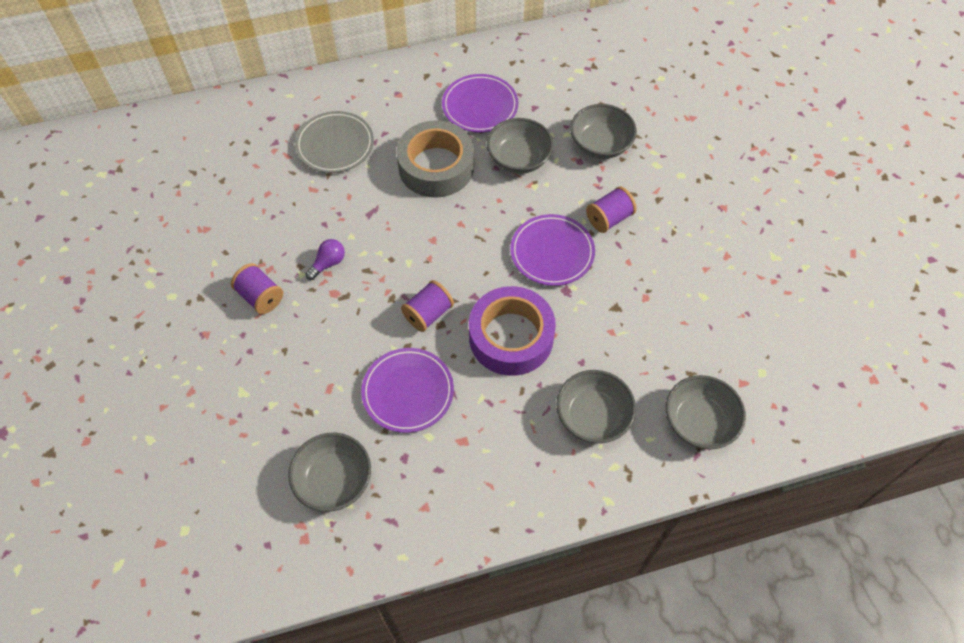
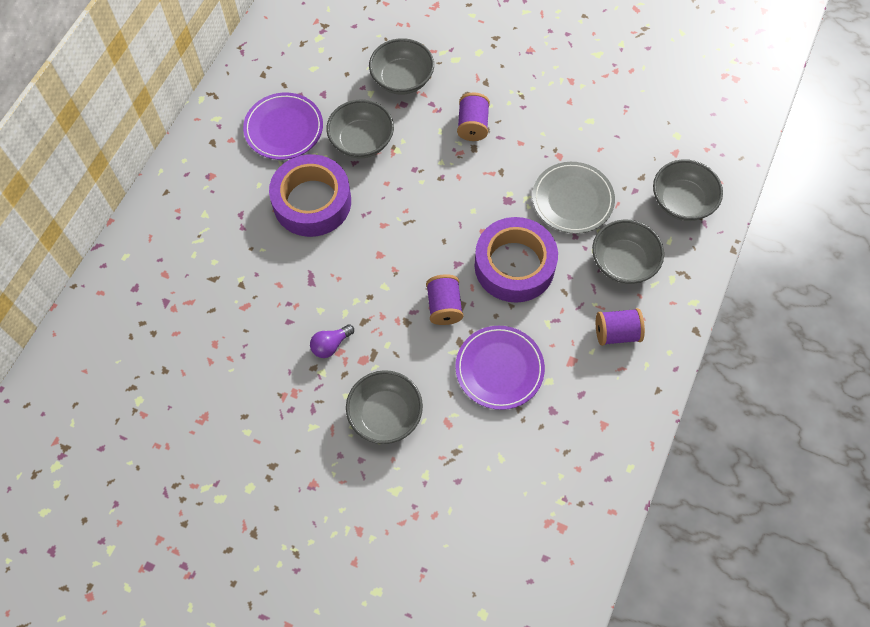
camera: 50 degrees left, 5 degrees up
(260, 297) = (316, 417): purple spool -> purple spool (616, 333)
(328, 263) = (330, 345): purple light bulb -> purple light bulb turned 120 degrees counterclockwise
(334, 480) = (530, 473): grey bowl -> grey bowl (385, 415)
(335, 145) = (215, 258): grey plate -> grey plate (572, 200)
(436, 166) = (312, 202): grey tape -> purple tape
(552, 252) = (467, 184): purple plate -> none

